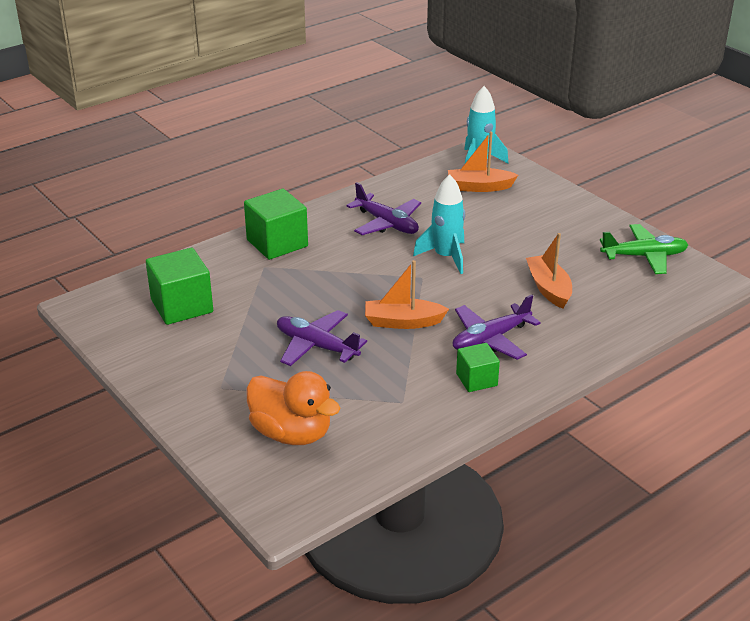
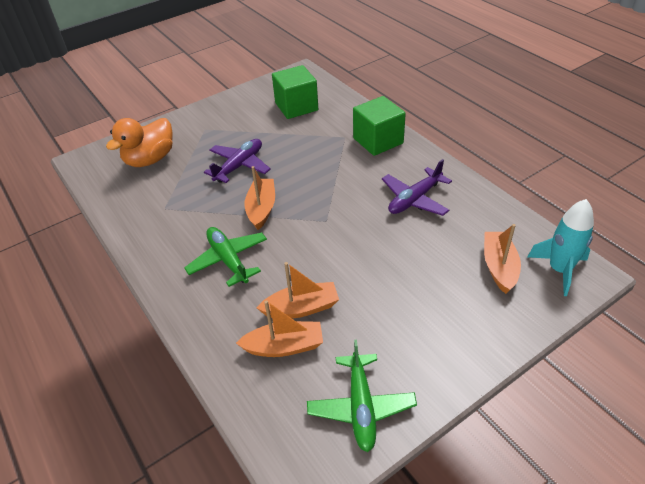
camera: 95 degrees right, 10 degrees up
(446, 257) = (358, 236): turquoise rocket -> none
(476, 380) = (177, 249): green cube -> none
(490, 339) = (228, 260): purple plane -> green plane
(596, 296) = (284, 346): none -> orange boat

